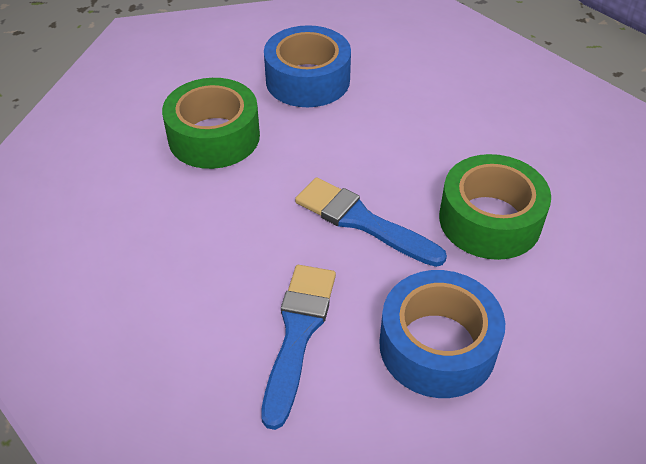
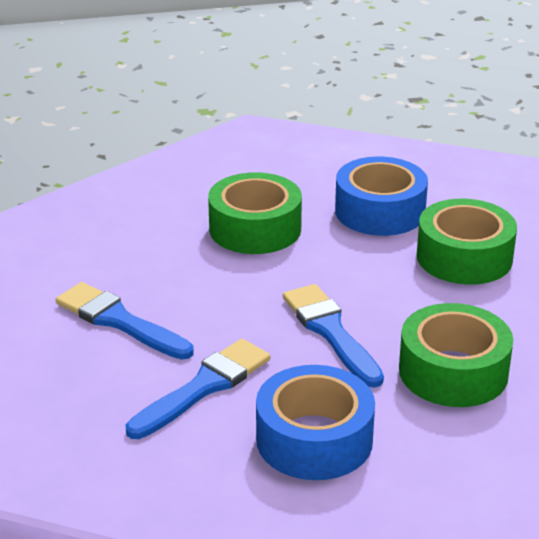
camera: 30 degrees right, 15 degrees down
(161, 293) = (119, 321): none -> blue brush
(409, 101) = (464, 257): none -> green tape

